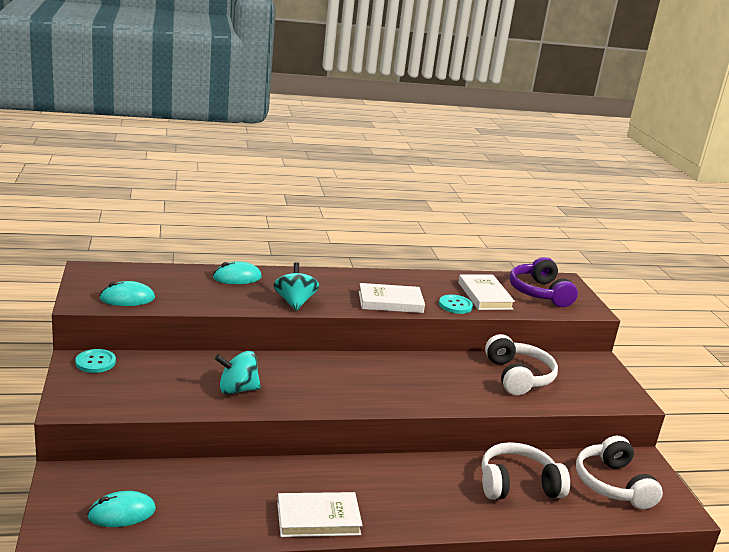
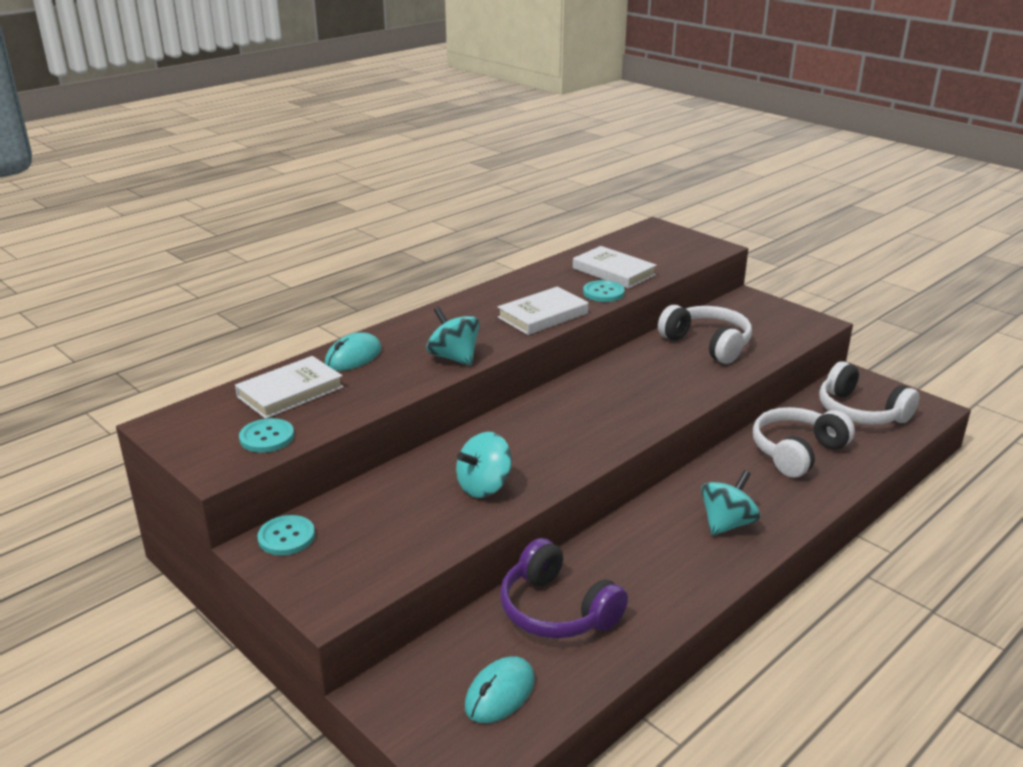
camera: 30 degrees left, 5 degrees up
(127, 298) = (267, 437): turquoise mouse -> turquoise button
(318, 518) = (686, 581): white book -> white book (290, 392)
(396, 501) = (727, 524): none -> turquoise spinning top
(539, 293) = (653, 249): purple headphones -> purple headphones (557, 610)

